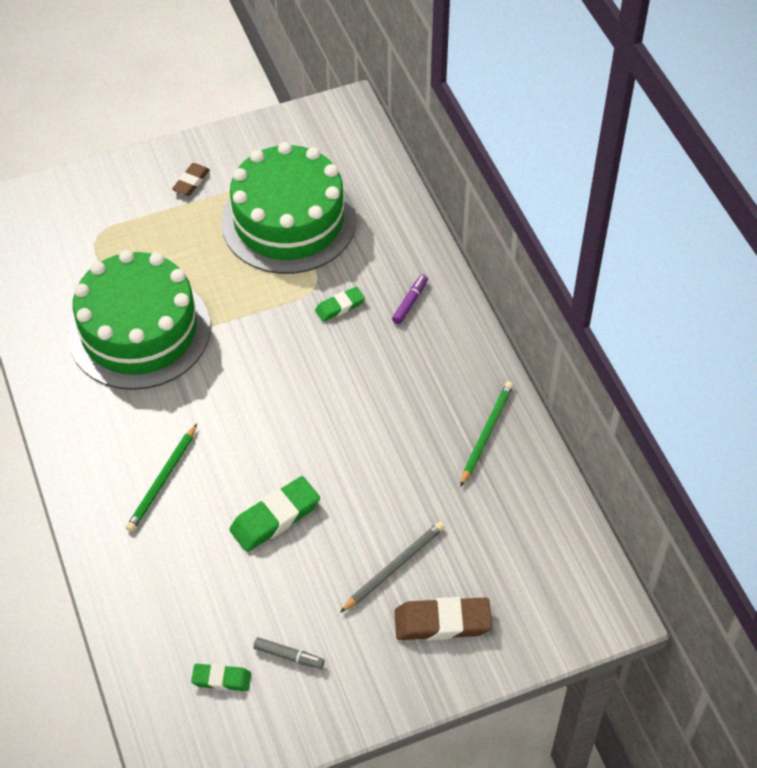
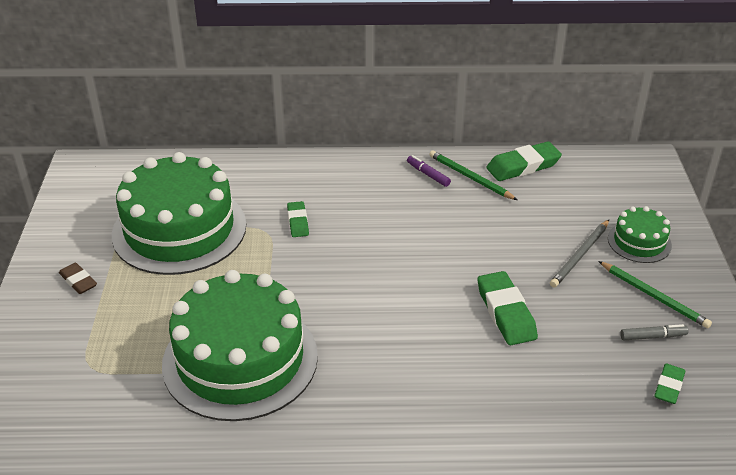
camera: 70 degrees left, 15 degrees down
(163, 480) = (433, 380): green pencil -> green pencil (653, 296)
(289, 656) = (653, 336): grey marker -> grey marker turned 45 degrees clockwise
(393, 567) = (580, 255): grey pencil -> grey pencil turned 120 degrees counterclockwise
(410, 302) = (319, 183): purple marker -> purple marker (428, 174)
(442, 622) = (639, 242): brown eraser -> green cake
(534, 480) = (523, 166): none -> green eraser

